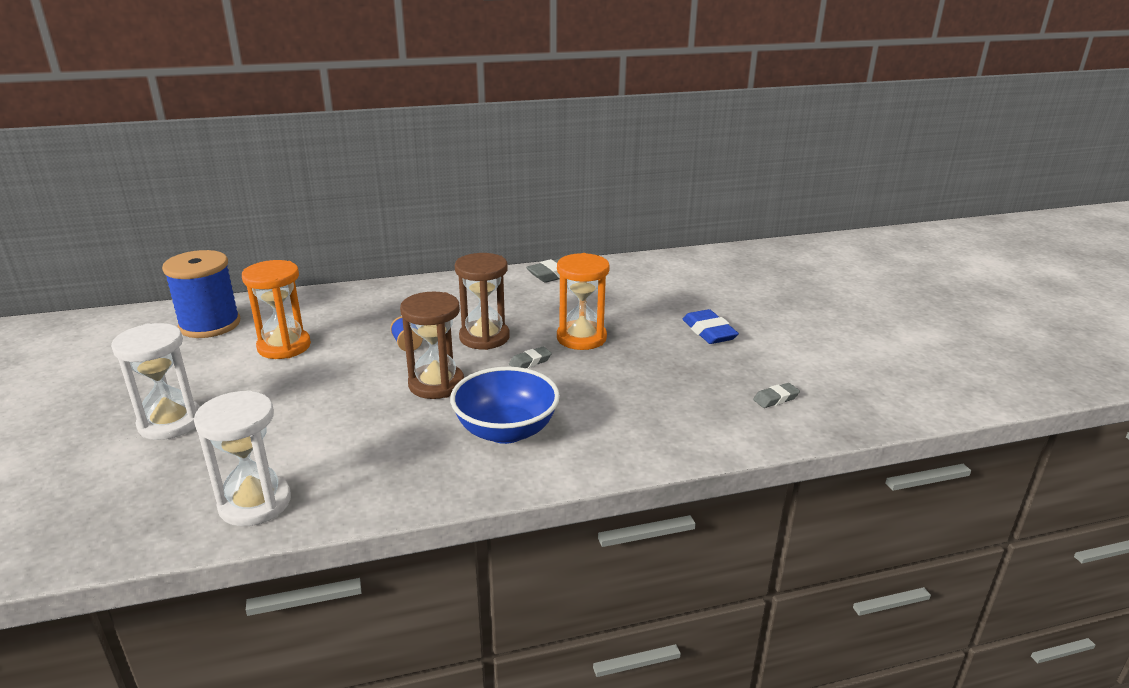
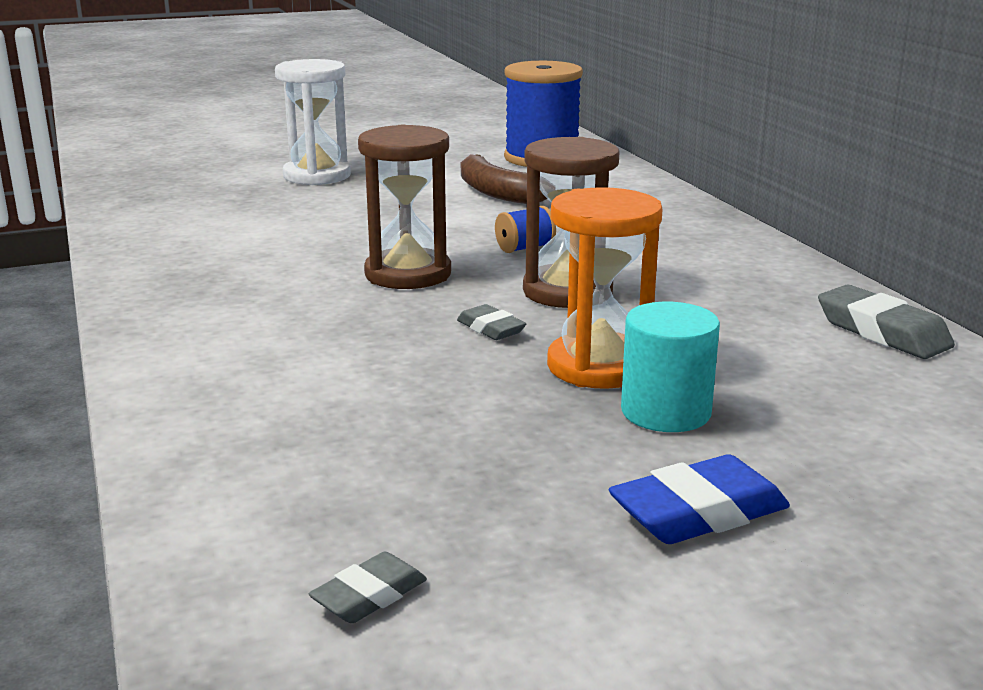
camera: 85 degrees right, 5 degrees down
(255, 503) = (155, 223): white hourglass -> none
(284, 346) = (496, 192): orange hourglass -> brown banana
(506, 431) = (274, 324): blue bowl -> none
(628, 328) = (666, 412): none -> turquoise cylinder
(775, 399) = (369, 596): grey eraser -> grey eraser turned 75 degrees clockwise

